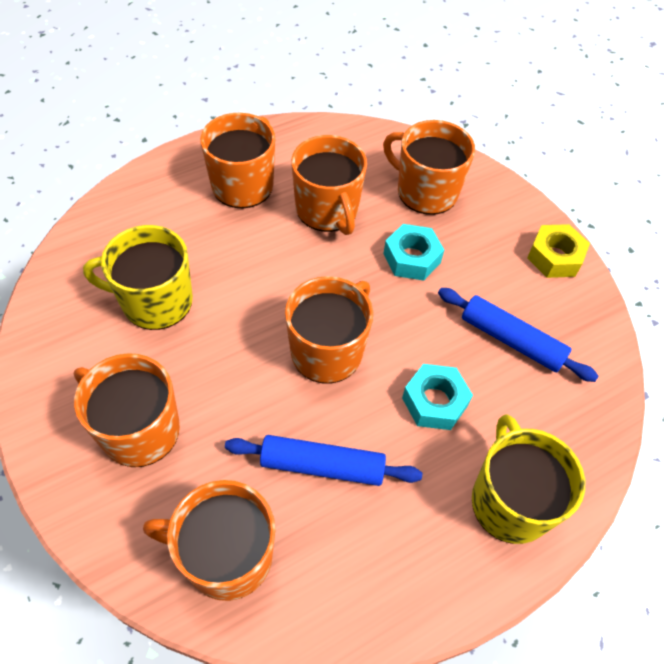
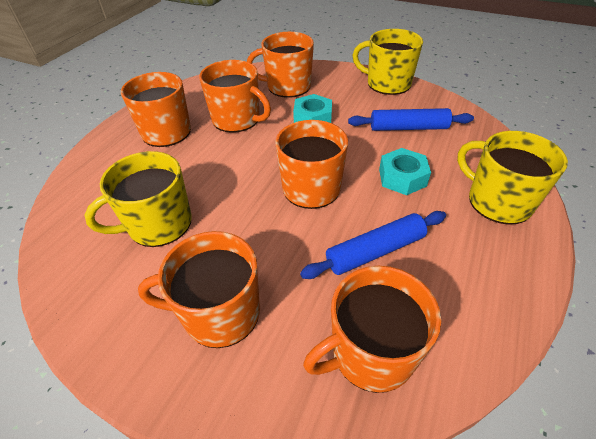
camera: 30 degrees left, 10 degrees down
(555, 257) = (387, 83): yellow nut -> yellow mug

